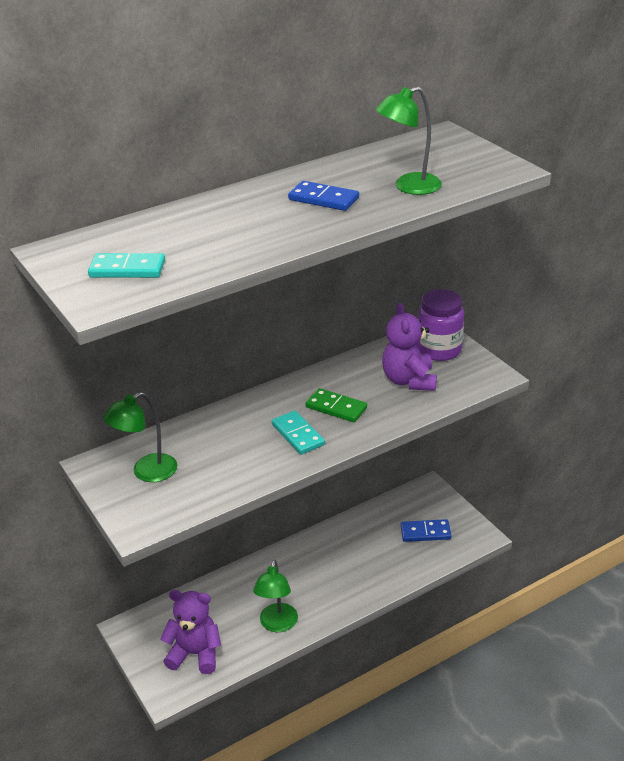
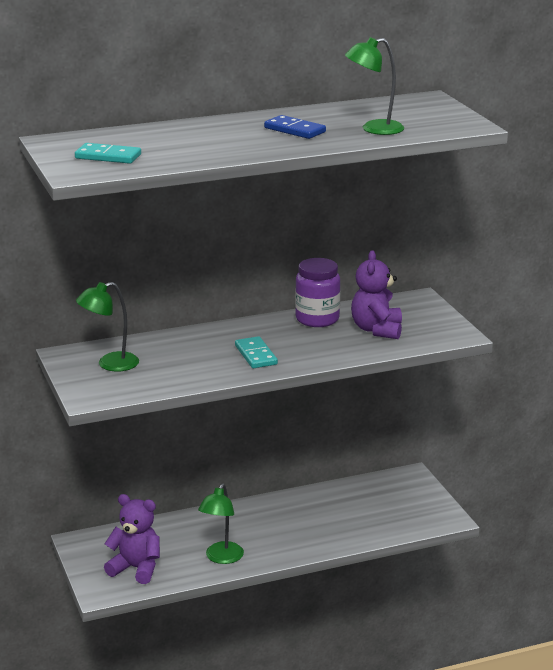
camera: 10 degrees right, 10 degrees down
(336, 407) = (299, 341): green domino -> none
(425, 532) = (394, 509): blue domino -> none
(439, 350) = (417, 312): purple jar -> purple jar (317, 319)

